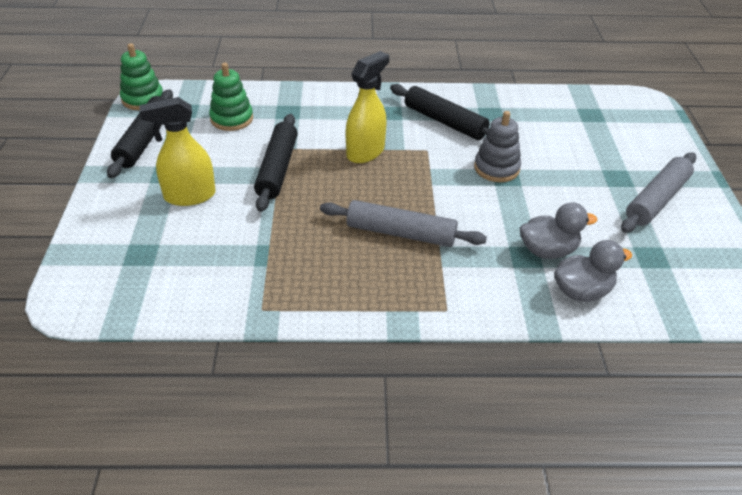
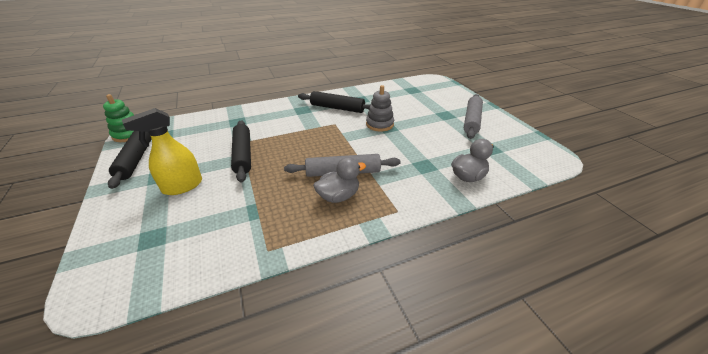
camera: 20 degrees left, 5 degrees down
(232, 119) = (199, 133): green stacking toy -> none
(365, 152) = (298, 132): yellow spray bottle -> none
(548, 250) = (435, 159): grey duck -> grey duck (338, 196)

